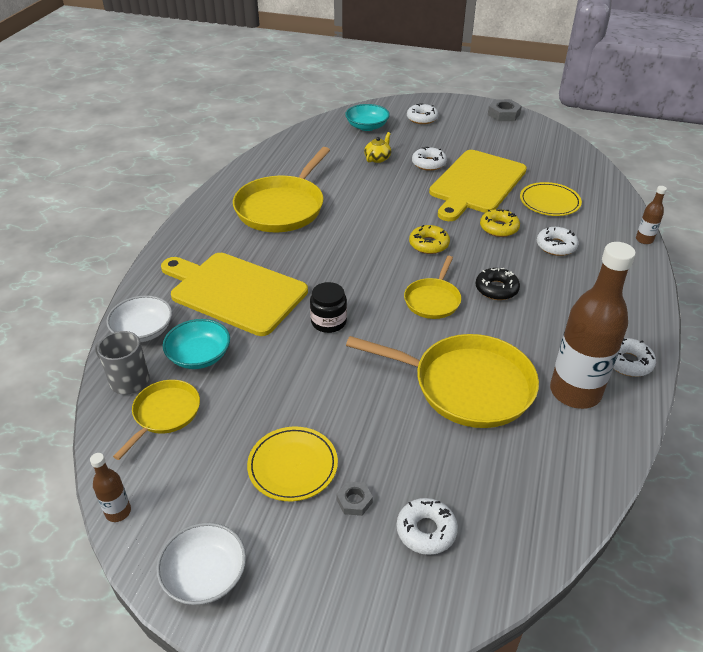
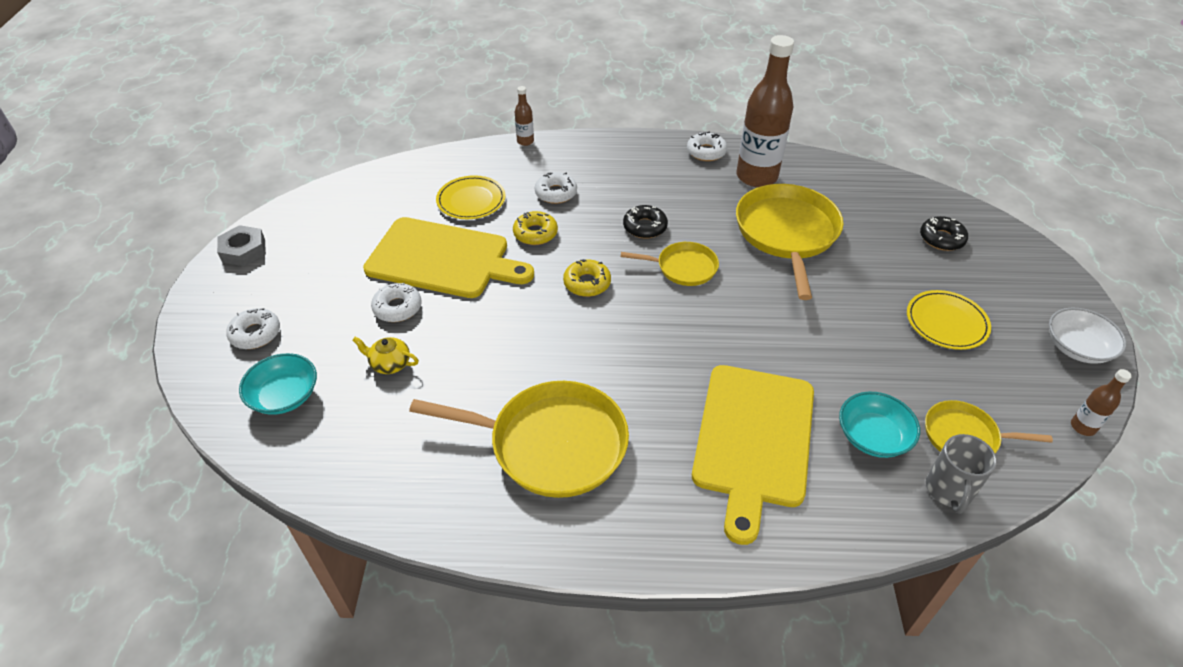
camera: 105 degrees left, 5 degrees up
(143, 331) = (870, 511): white bowl -> none
(328, 322) = (758, 340): black jar -> none
(354, 501) = (948, 279): grey nut -> none
(426, 530) = (941, 239): white donut -> black donut

